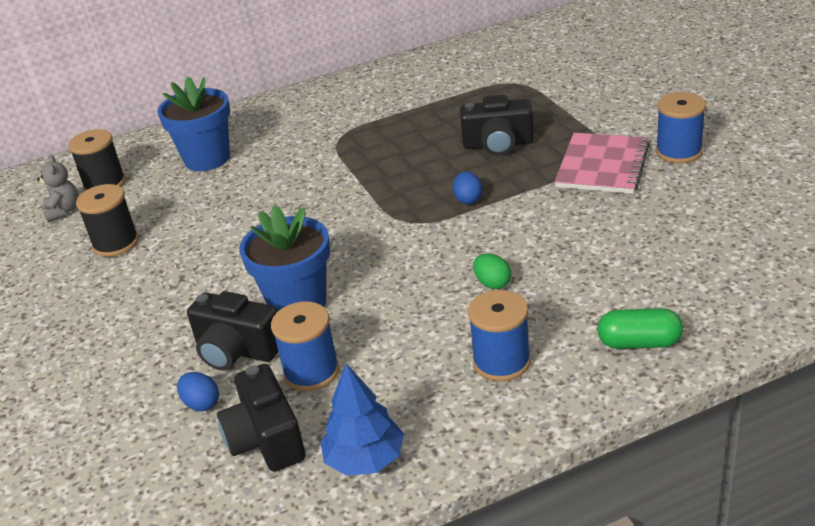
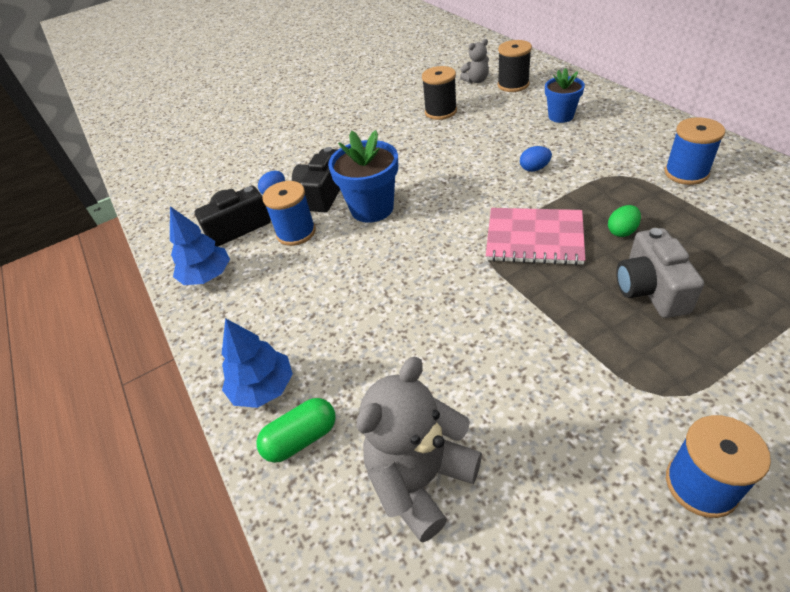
camera: 85 degrees right, 10 degrees up
(207, 159) = (561, 116): blue flower pot -> blue flower pot, size x0.64
(468, 199) = (531, 281): blue egg -> blue egg (534, 168)
(492, 283) = (395, 317): green egg -> green egg (622, 231)
(498, 144) = (650, 289): black camera -> grey camera
(501, 362) = (290, 336): blue spool -> blue spool (686, 173)
(573, 377) = (263, 388): none -> blue tree
(602, 166) = (632, 393): pink notebook -> pink notebook (534, 238)
(639, 343) = (301, 439): green capsule -> green capsule turned 60 degrees clockwise
(679, 269) = (420, 479): none -> grey teddy bear

